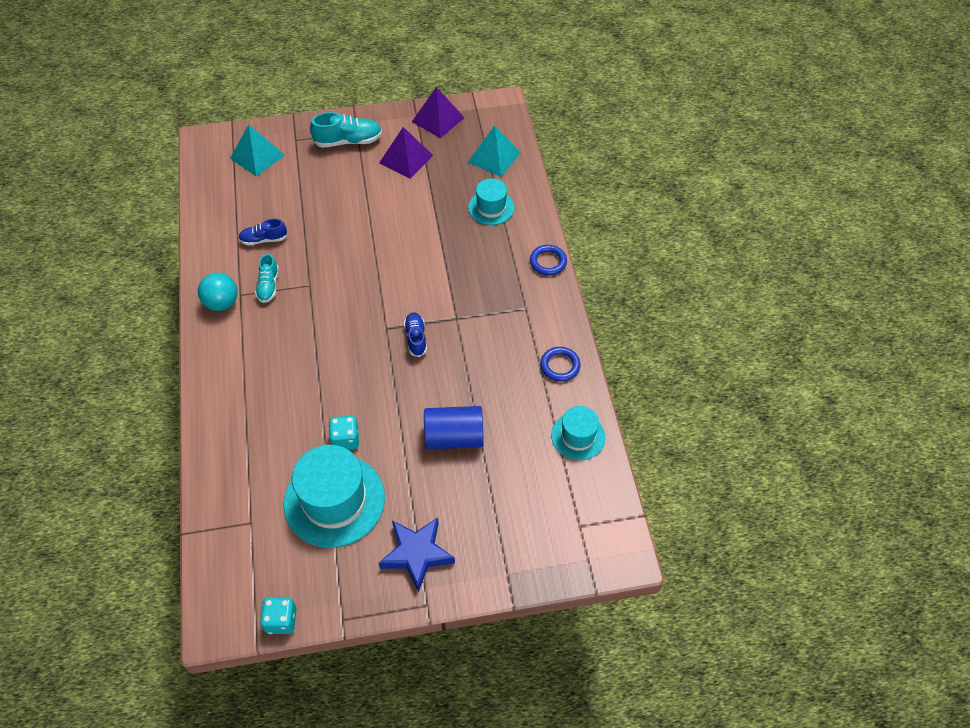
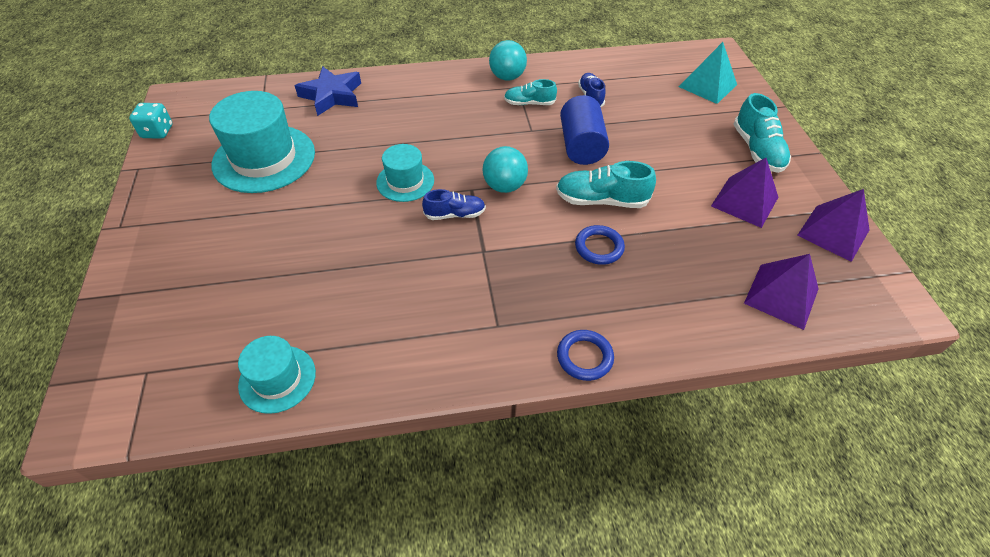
camera: 90 degrees right, 5 degrees down
(345, 440) = (331, 163): turquoise dice -> none
(383, 305) = (504, 186): none -> turquoise ball
(402, 242) = (601, 200): none -> turquoise shoe
(417, 554) = (179, 218): blue star -> blue star (332, 95)
(454, 437) = (311, 248): blue cylinder -> blue cylinder (581, 146)
(491, 207) = (679, 290): turquoise hat -> turquoise hat (405, 181)
(494, 157) = (781, 296): turquoise pyramid -> purple pyramid
(560, 366) = (396, 363): blue ring -> blue ring (599, 247)

